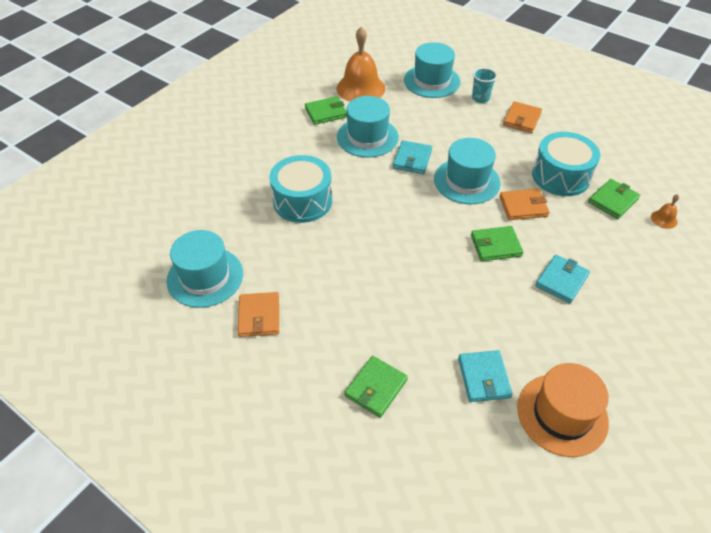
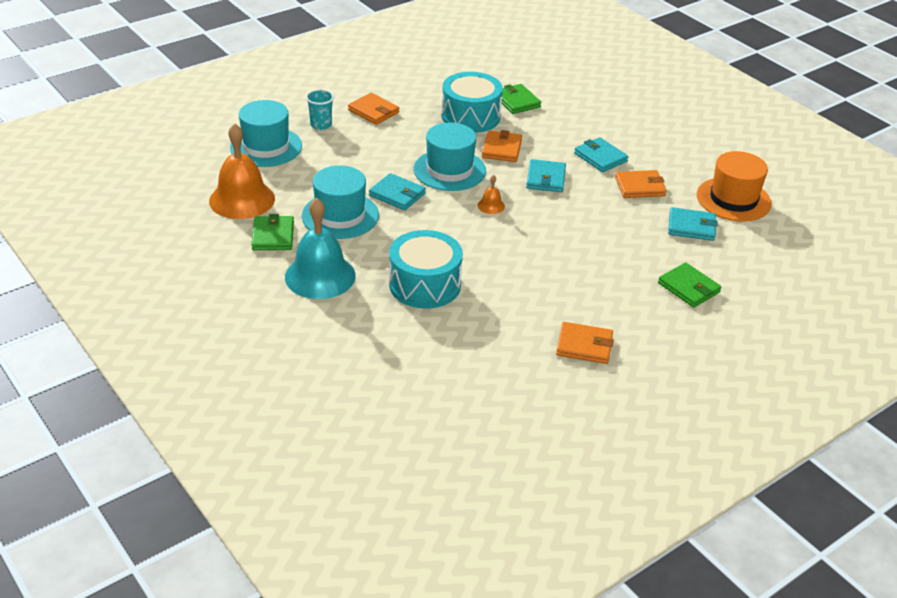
camera: 75 degrees left, 10 degrees down
(205, 277) = (514, 378): turquoise hat -> none
(290, 145) = (320, 276): none -> turquoise bell
(495, 246) = (546, 178): green wallet -> turquoise wallet
(530, 321) = (640, 187): none -> orange wallet
(664, 219) = (550, 86): orange bell -> orange bell (491, 205)

